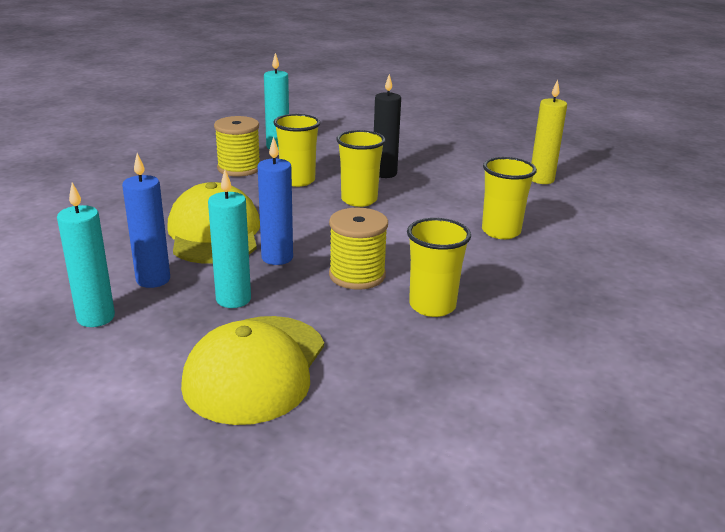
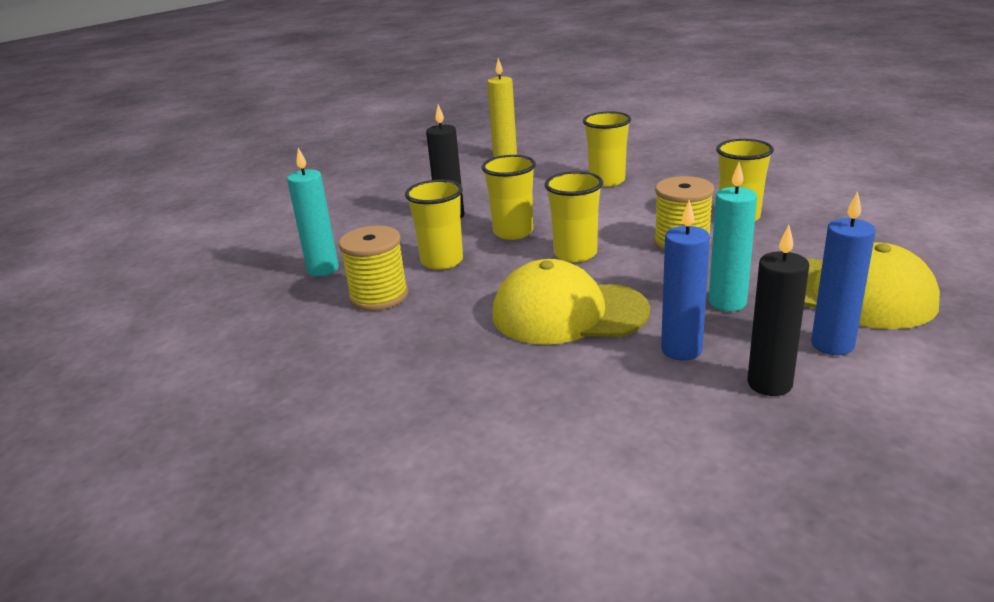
camera: 70 degrees left, 0 degrees up
(96, 317) = (769, 384): turquoise candle -> black candle
(277, 258) = (639, 278): blue candle -> blue candle (832, 345)
(321, 228) = (575, 254): none -> yellow cup

